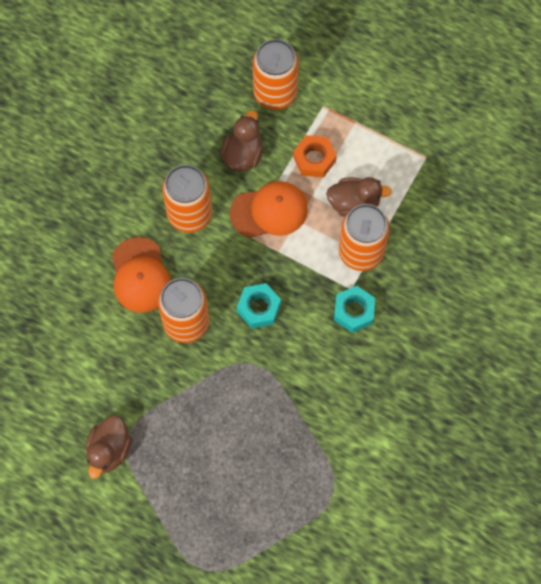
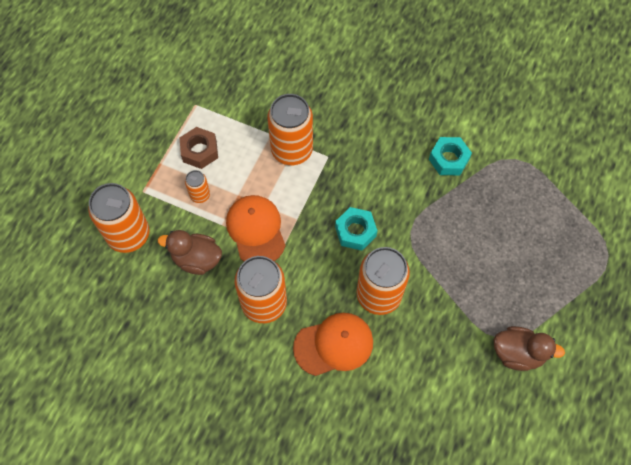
camera: 95 degrees left, 5 degrees down
(314, 159) = (200, 195): orange nut -> orange can
(354, 204) = (244, 159): brown duck -> none
(354, 311) = (349, 153): turquoise nut -> turquoise nut (448, 159)
(366, 160) = (199, 151): none -> brown nut

